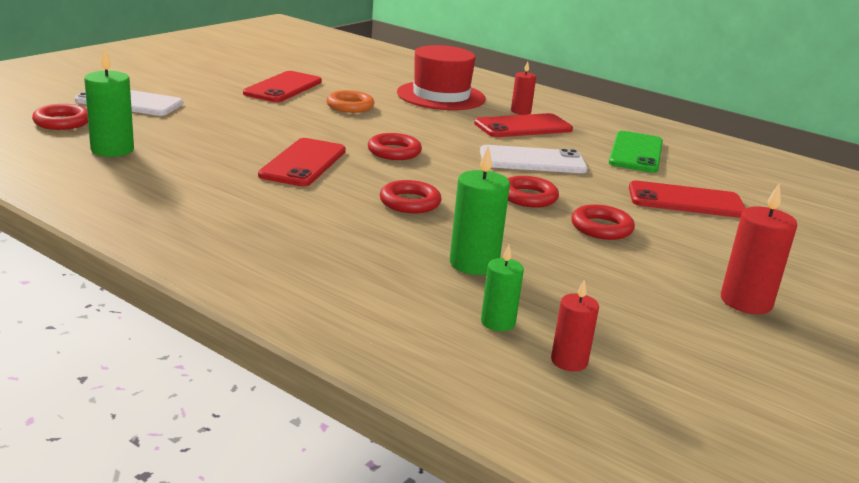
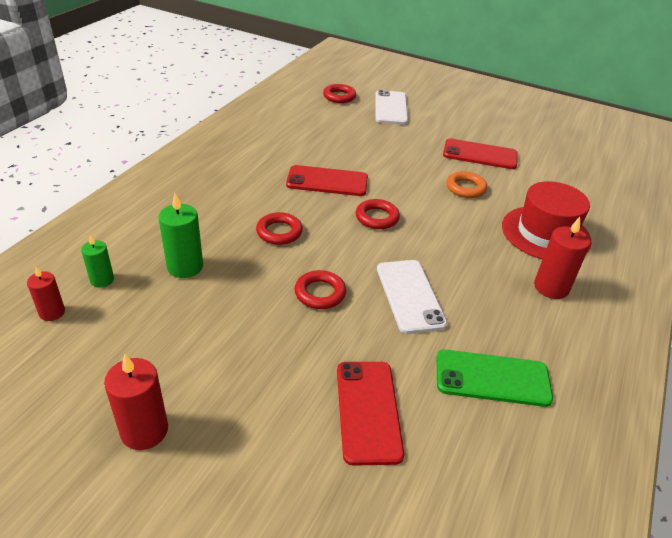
camera: 80 degrees right, 15 degrees up
(112, 150) = (306, 118): green candle -> none
(520, 111) = (551, 287): red candle -> red candle, size x1.60
(523, 127) = (503, 289): red phone -> none
(601, 228) = (272, 338): red ring -> none

